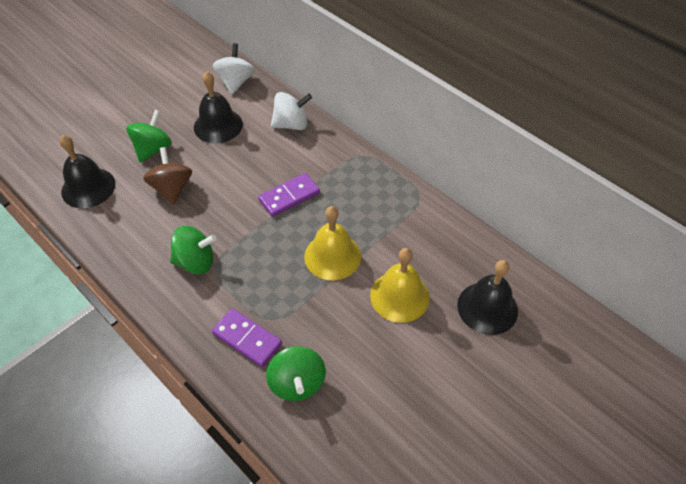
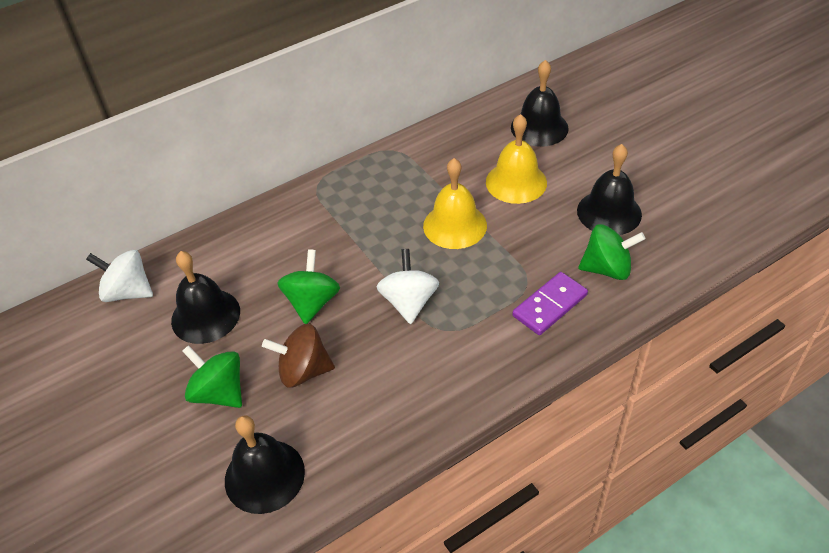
camera: 75 degrees left, 5 degrees down
(195, 262) = (433, 348): green spinning top -> green spinning top (312, 302)
(289, 196) = (358, 253): purple domino -> none
(291, 124) = (239, 241): white spinning top -> white spinning top (409, 302)
(374, 381) = (609, 212): none -> black bell

